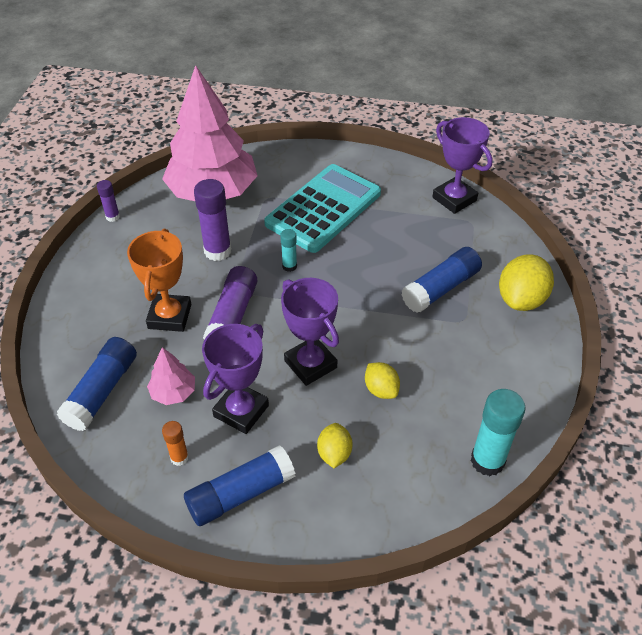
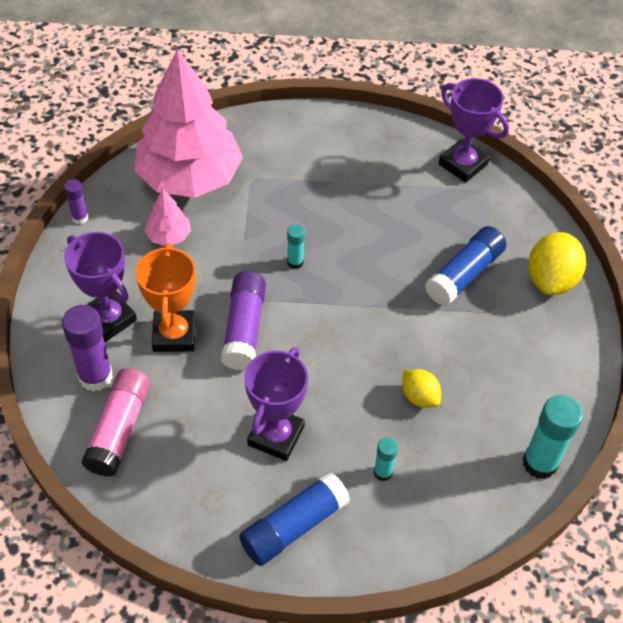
camera: 10 degrees left, 5 degrees up
(102, 391) = (119, 429): blue glue stick -> pink glue stick
(173, 392) = (198, 422): pink tree -> pink tree (169, 236)
(179, 458) = (221, 494): orange glue stick -> none
(217, 251) = (211, 251): purple glue stick -> purple glue stick (95, 377)
(310, 364) = (339, 376): purple trophy -> purple trophy (108, 319)
(323, 209) = (320, 188): turquoise calculator -> none
(334, 454) = (383, 472): yellow lemon -> turquoise glue stick

